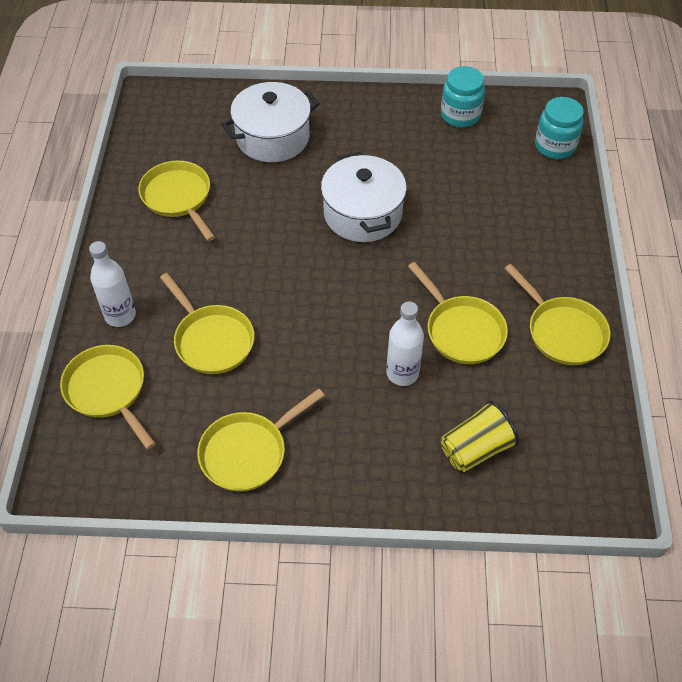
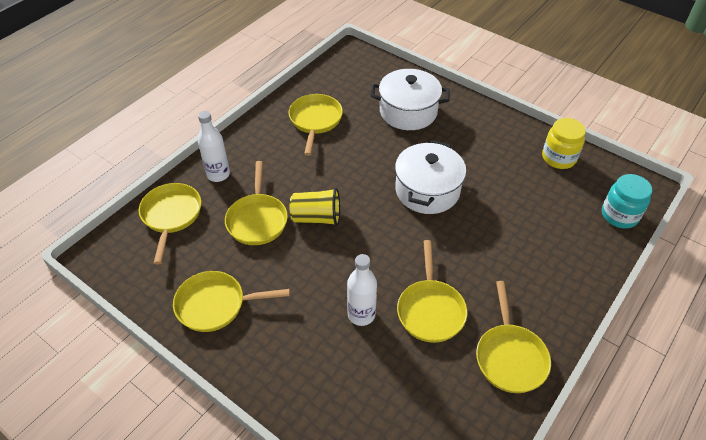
camera: 35 degrees right, 5 degrees down
(460, 115) = (558, 158): turquoise jar -> yellow jar
(476, 449) = (367, 402): yellow cup -> yellow cup (316, 218)

